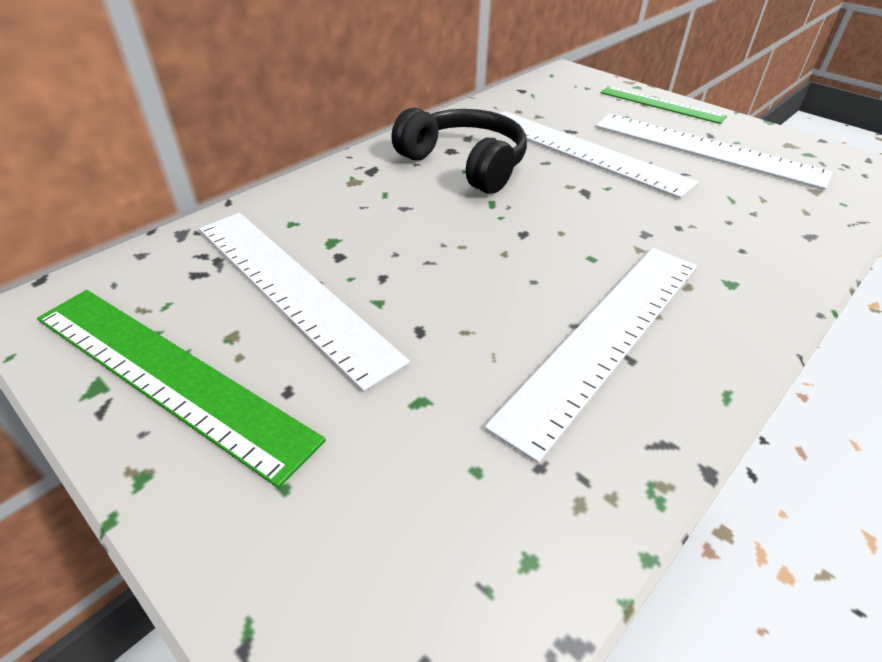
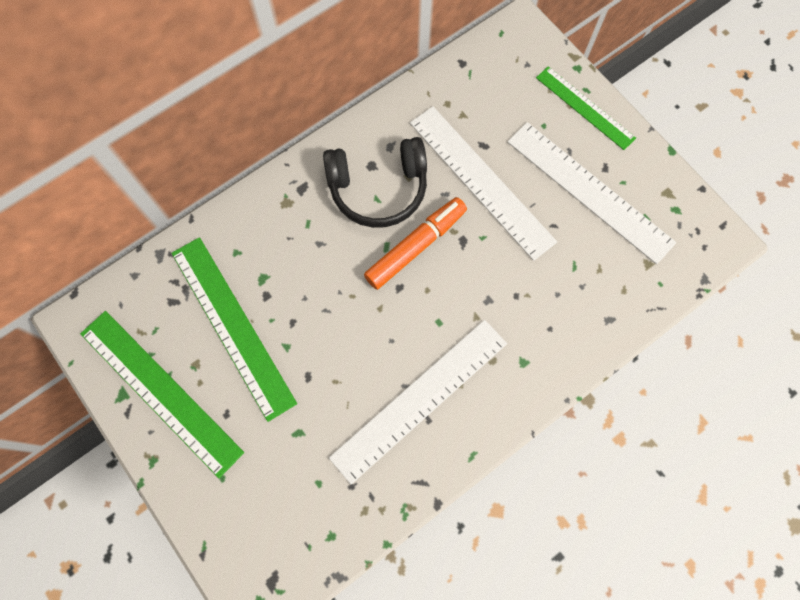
camera: 10 degrees right, 30 degrees up
(292, 288) = (233, 326): white ruler -> green ruler
(465, 164) = (378, 189): black headphones -> black headphones turned 120 degrees clockwise
(529, 200) = (416, 246): none -> orange marker

